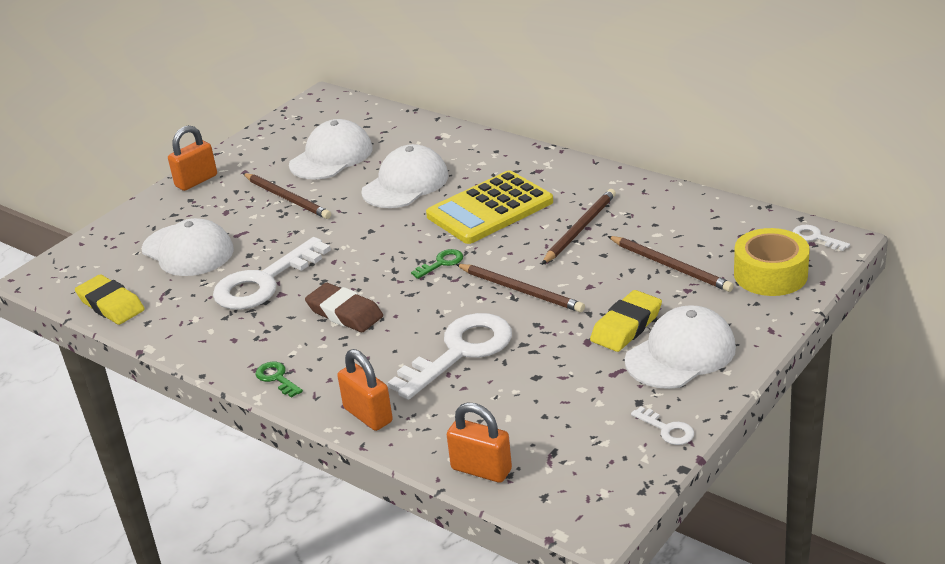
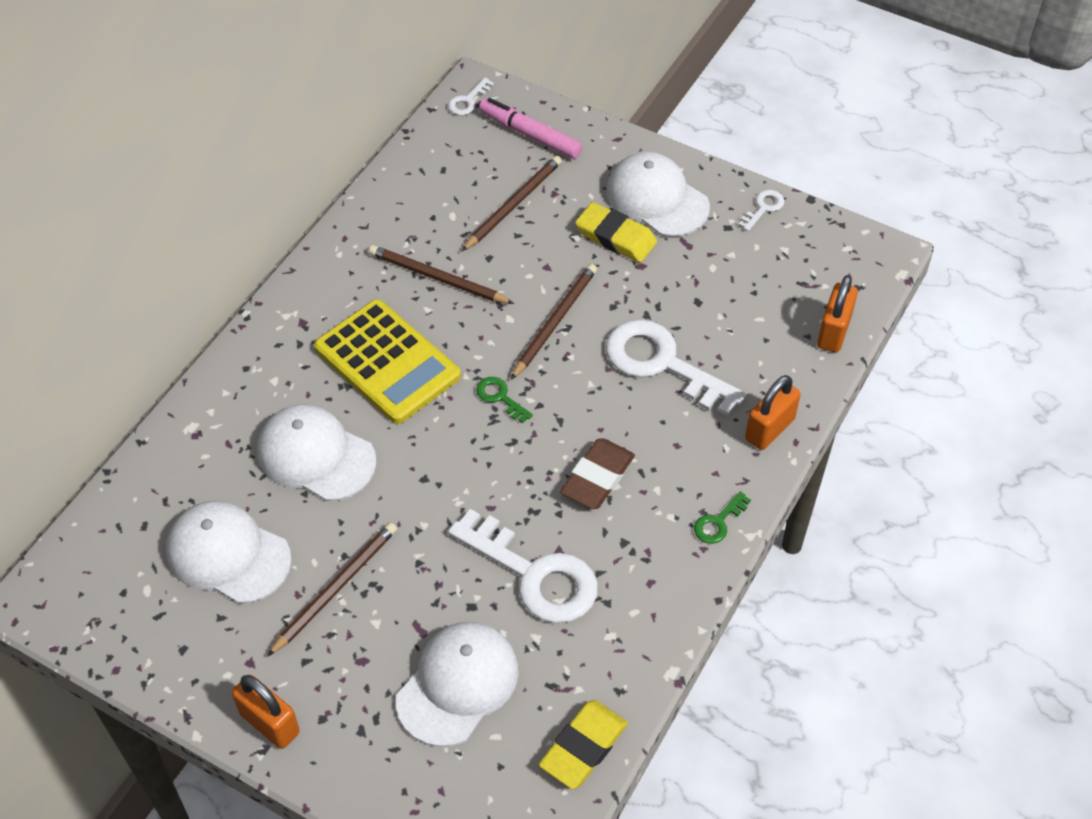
camera: 100 degrees left, 20 degrees up
(770, 274) = (530, 134): yellow tape -> pink marker

